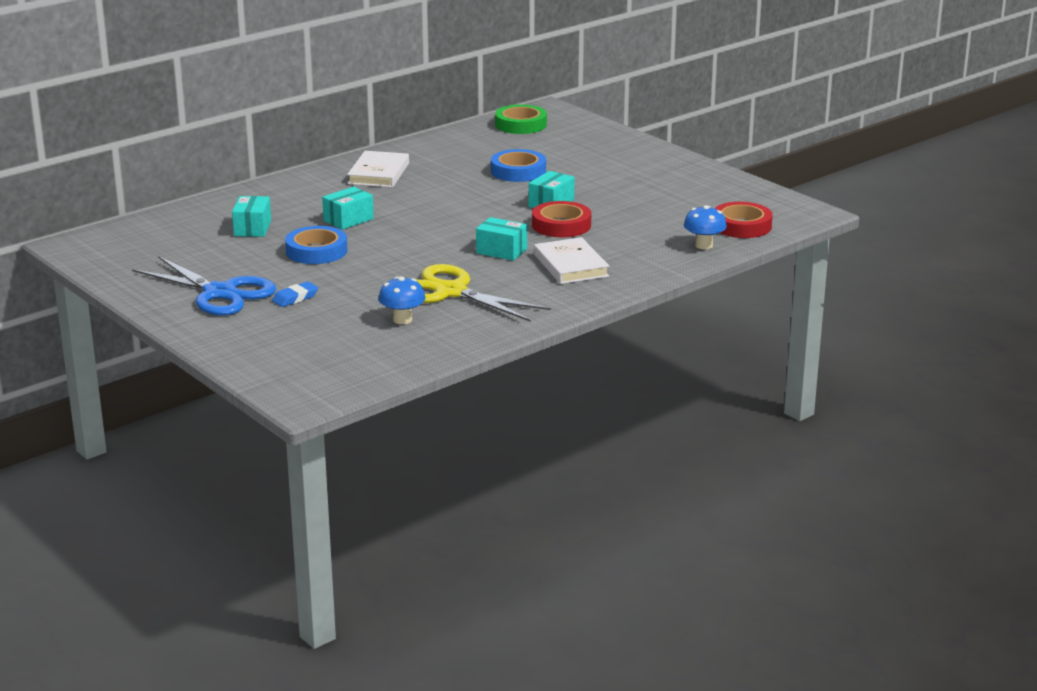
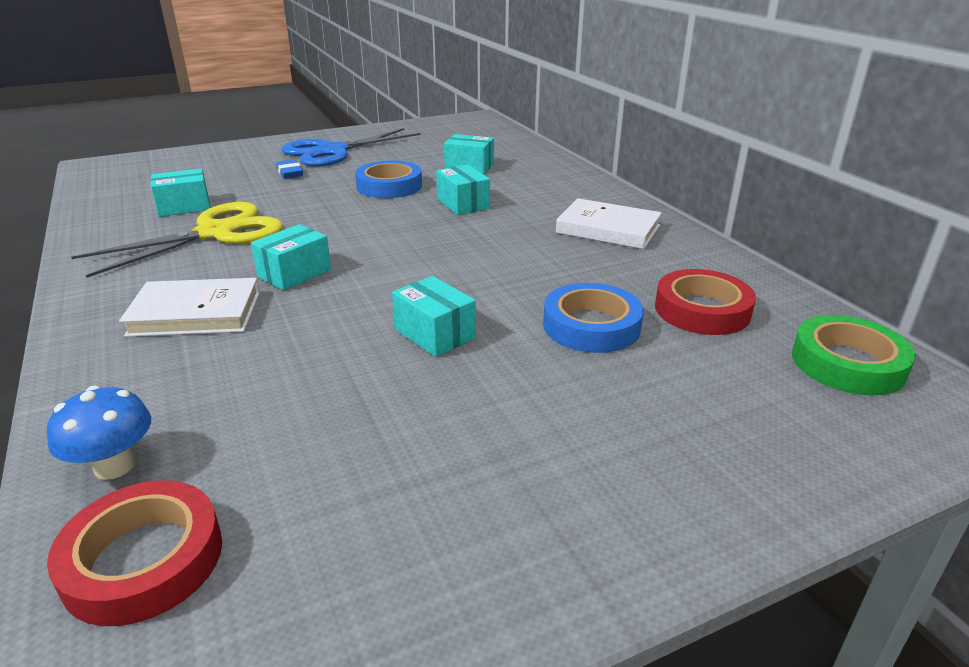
camera: 105 degrees right, 5 degrees up
(402, 320) = (184, 207): blue mushroom -> turquoise box
(561, 225) = (341, 329): red tape -> red tape (702, 310)

